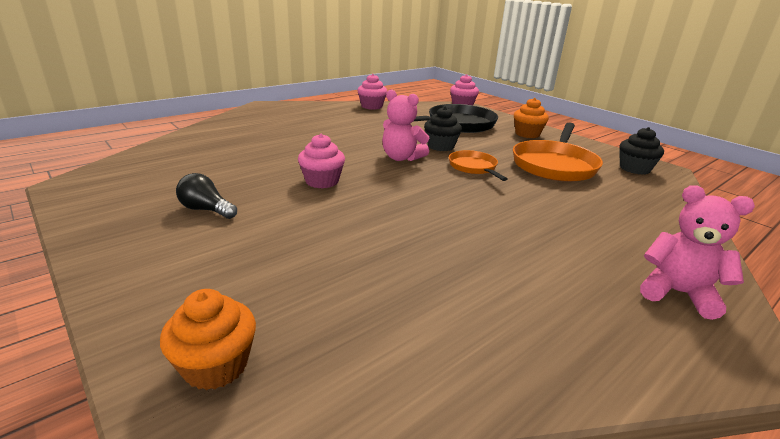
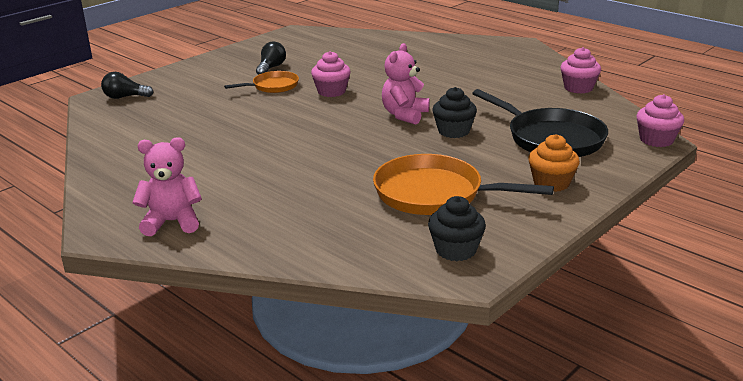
camera: 85 degrees right, 0 degrees up
(216, 365) = (125, 97): orange cupcake -> black light bulb
(474, 167) = (398, 149): orange pan -> orange pan (273, 86)
(677, 293) = (172, 222): pink teddy bear -> pink teddy bear turned 120 degrees counterclockwise

